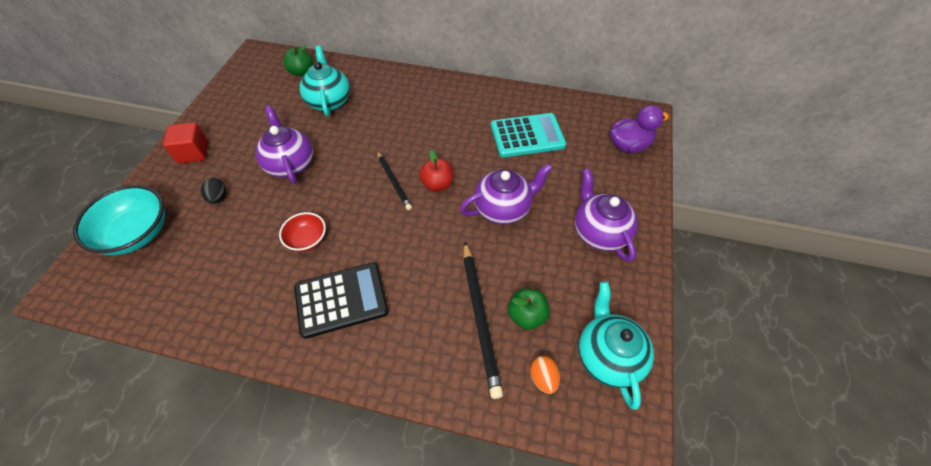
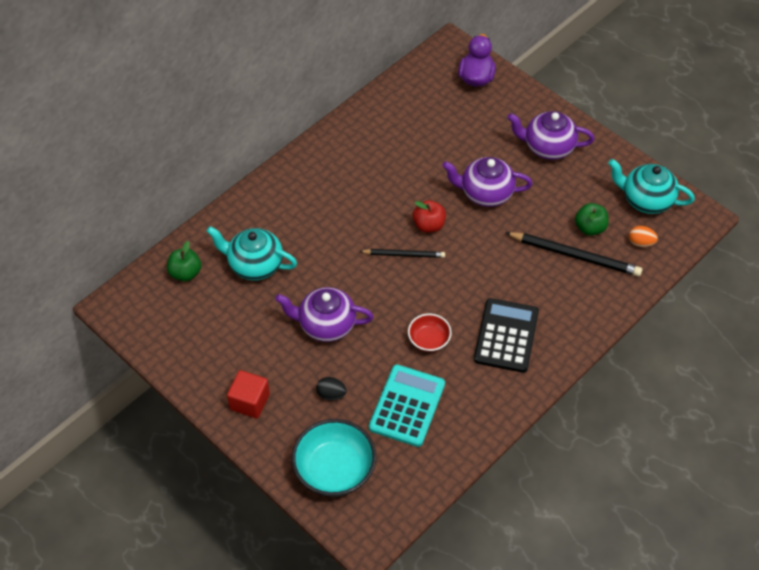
camera: 60 degrees left, 0 degrees up
(503, 208) = (485, 193): purple teapot -> purple teapot turned 90 degrees counterclockwise
(527, 136) = (416, 137): turquoise calculator -> turquoise calculator (407, 406)

